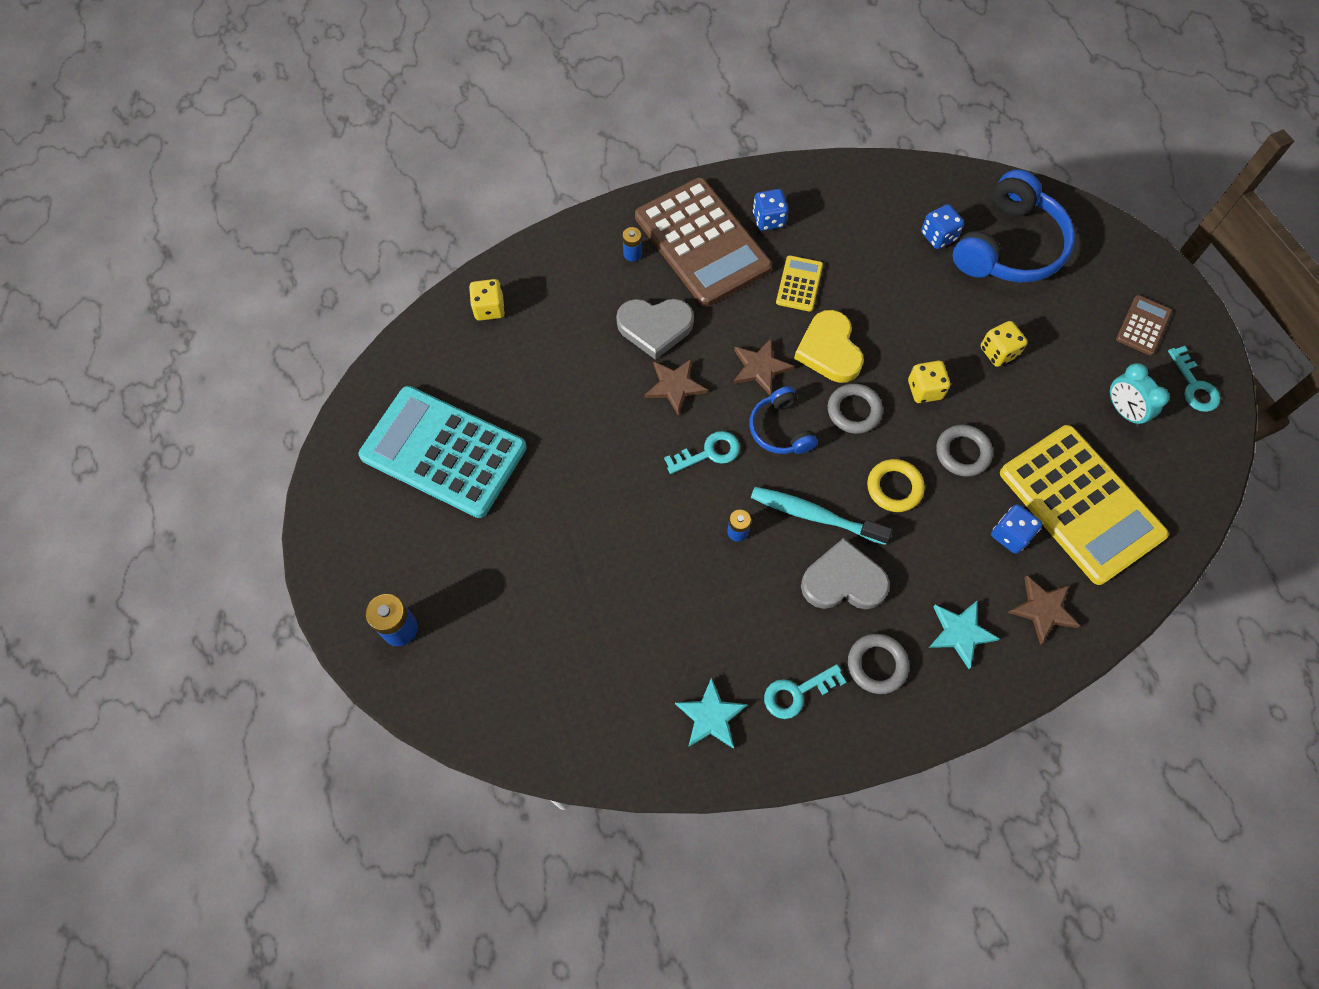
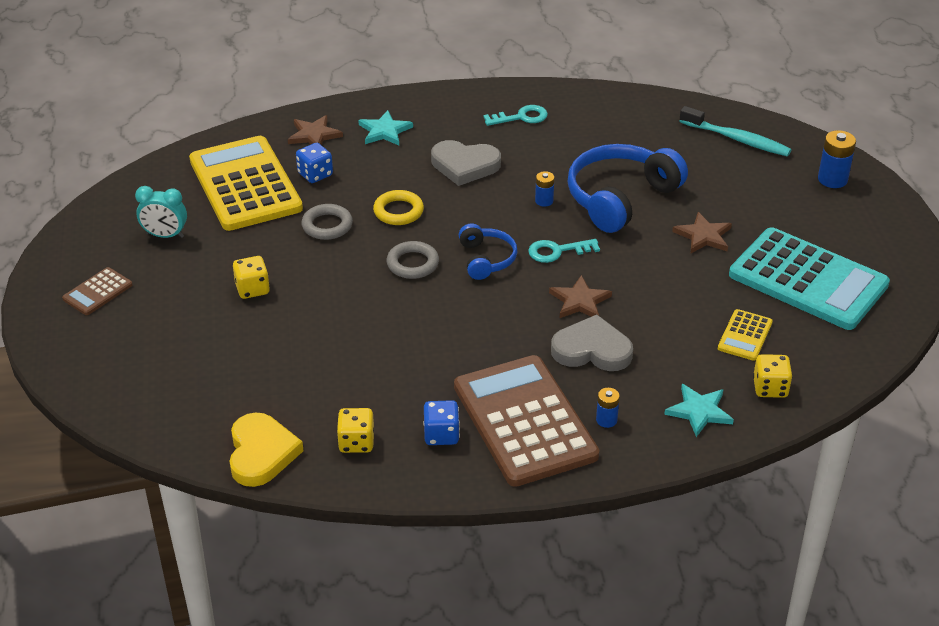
camera: 170 degrees left, 25 degrees down
(710, 716) = (589, 114): turquoise star -> turquoise star (699, 411)
(760, 368) = (492, 305): brown star -> brown star (703, 236)
(799, 284) = (428, 369): yellow calculator -> yellow calculator (745, 335)
(814, 515) = (475, 203): turquoise toothbrush -> turquoise toothbrush (737, 139)
(829, 350) = (418, 310): yellow heart -> yellow heart (261, 453)
(877, 665) = (456, 123): grey ring -> none
(924, 390) = (339, 270): yellow dice -> yellow dice (356, 442)
(938, 236) = (257, 393): blue dice -> none
(1009, 246) = (185, 374): blue headphones -> blue headphones (620, 198)
(1123, 411) = (165, 235): turquoise clock -> turquoise clock turned 120 degrees clockwise
(1194, 386) = (87, 244): turquoise key -> none

